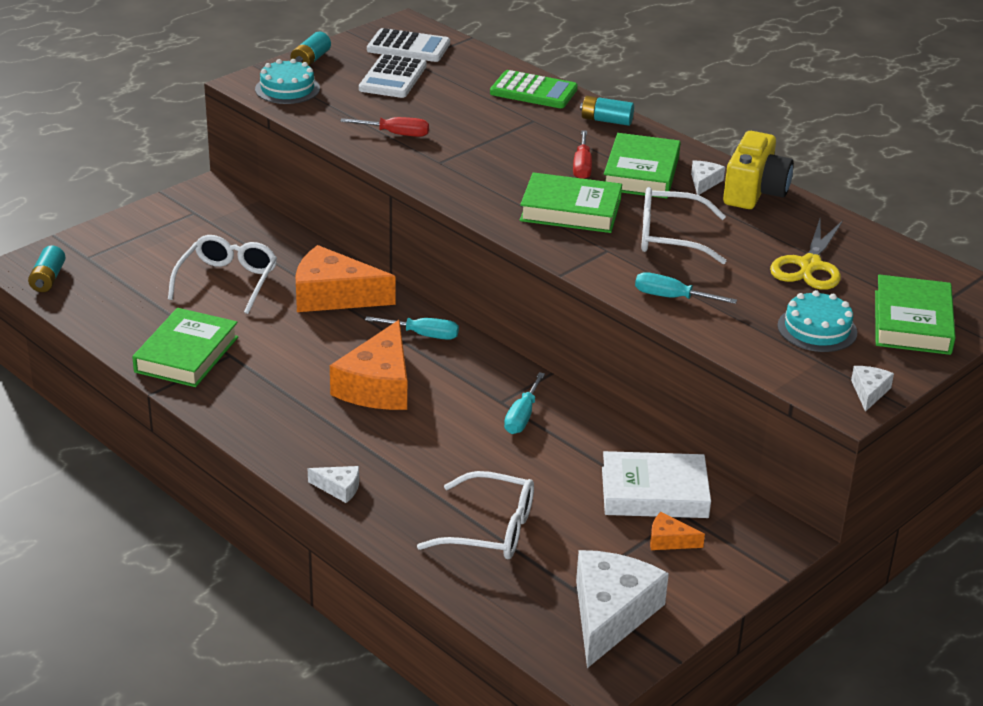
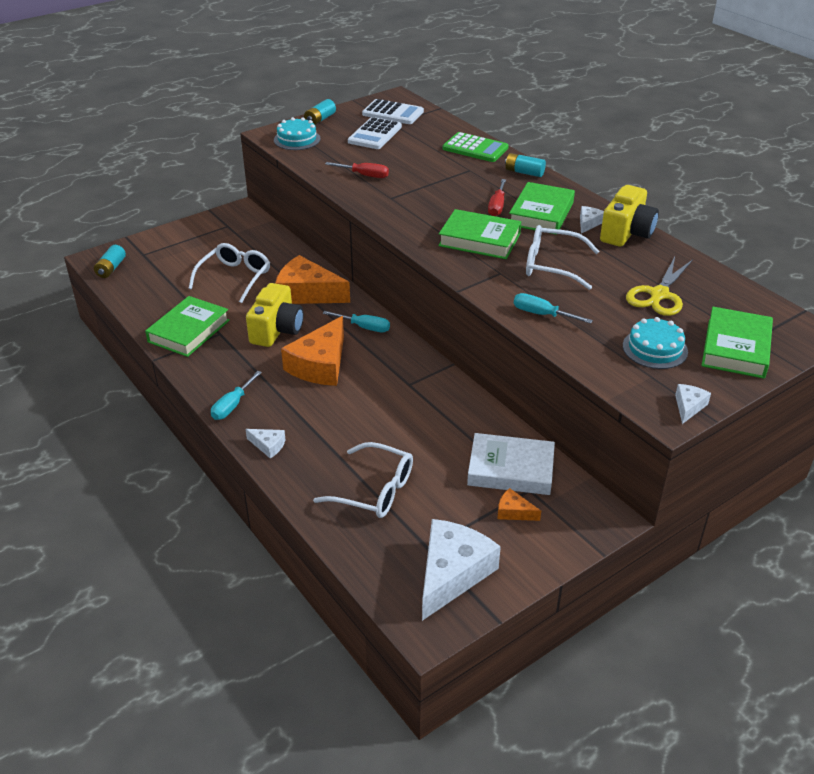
camera: 10 degrees right, 5 degrees up
(307, 346) = (277, 330): none -> yellow camera
(522, 416) = (422, 397): turquoise screwdriver -> turquoise screwdriver (232, 405)

